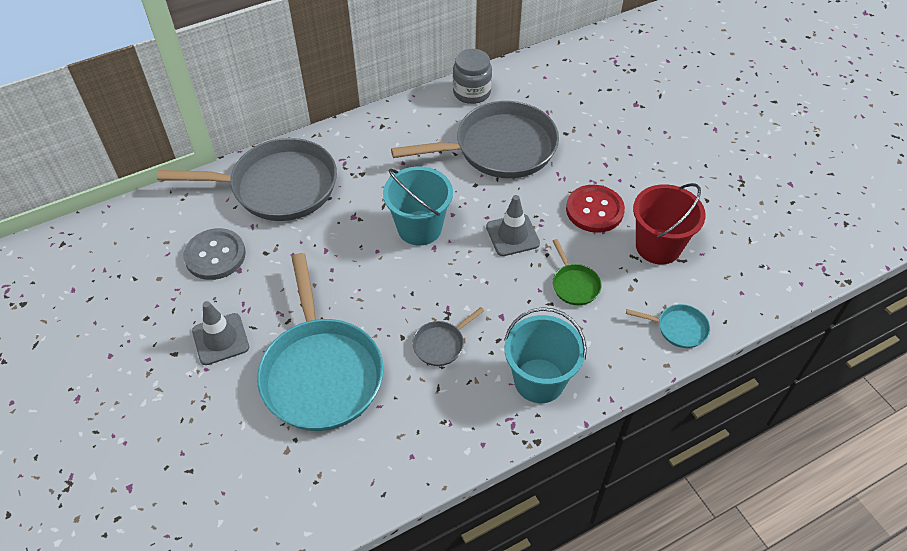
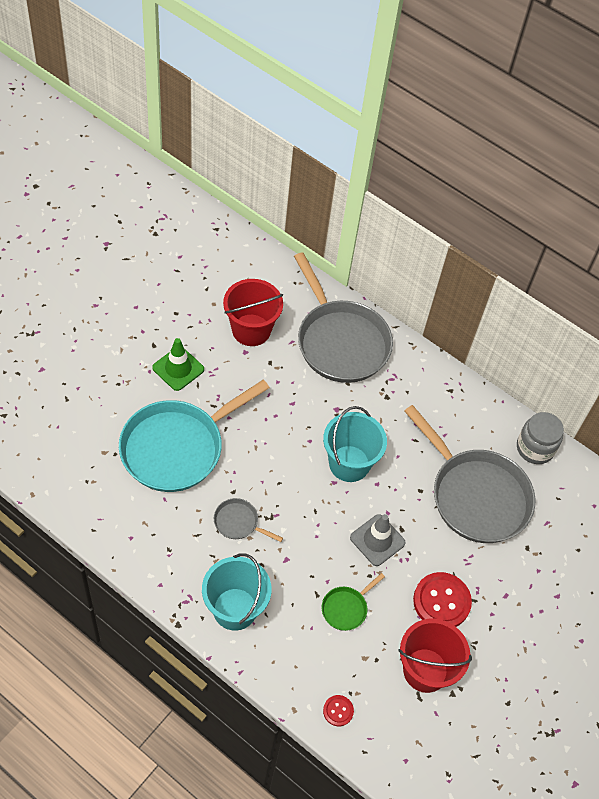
camera: 60 degrees right, 5 degrees up
(215, 255) = (251, 330): grey button -> red bucket
(220, 339) = (178, 368): grey traffic cone -> green traffic cone
(678, 328) = (338, 711): turquoise pan -> red button

